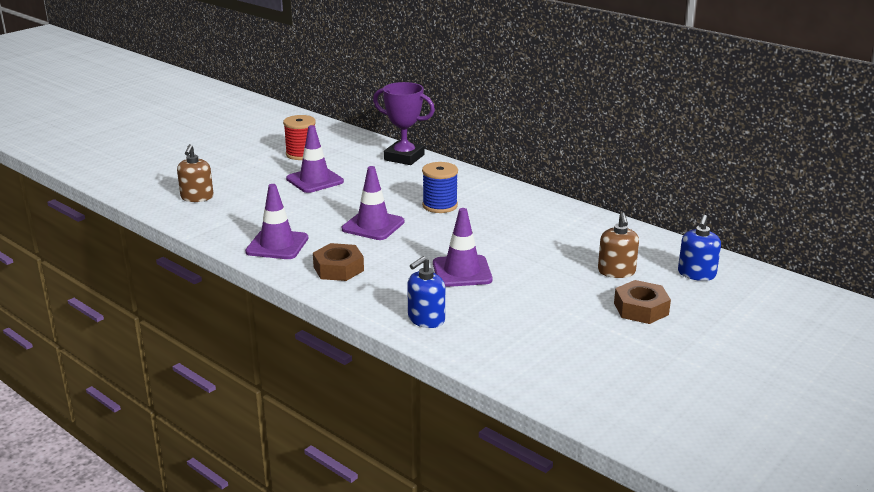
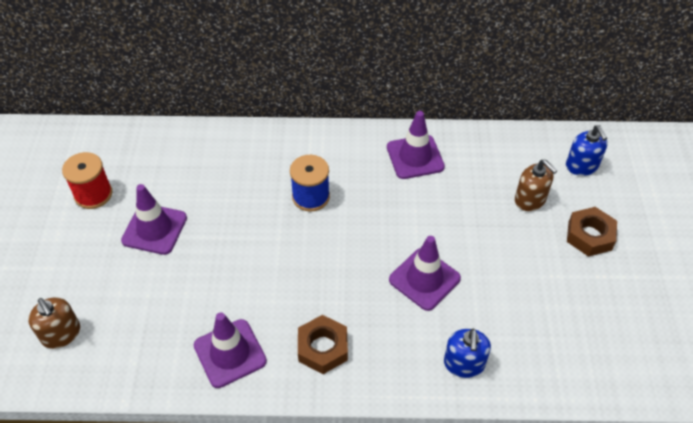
camera: 40 degrees left, 25 degrees up
(373, 225) = (285, 264): purple traffic cone -> purple traffic cone (415, 157)
(404, 157) = (202, 141): purple trophy -> none

